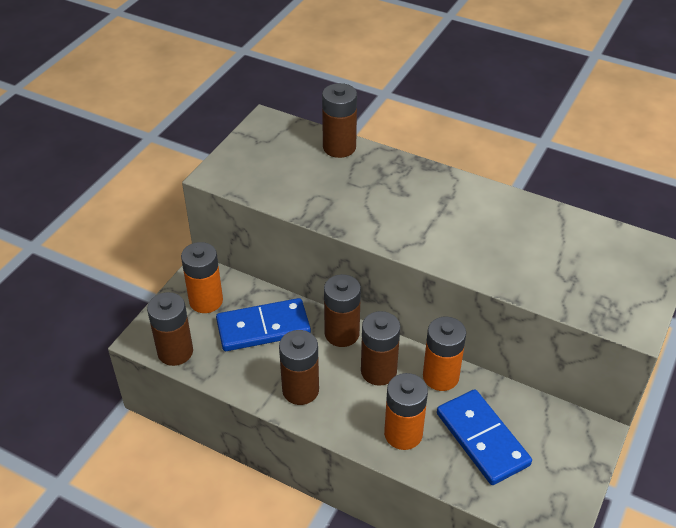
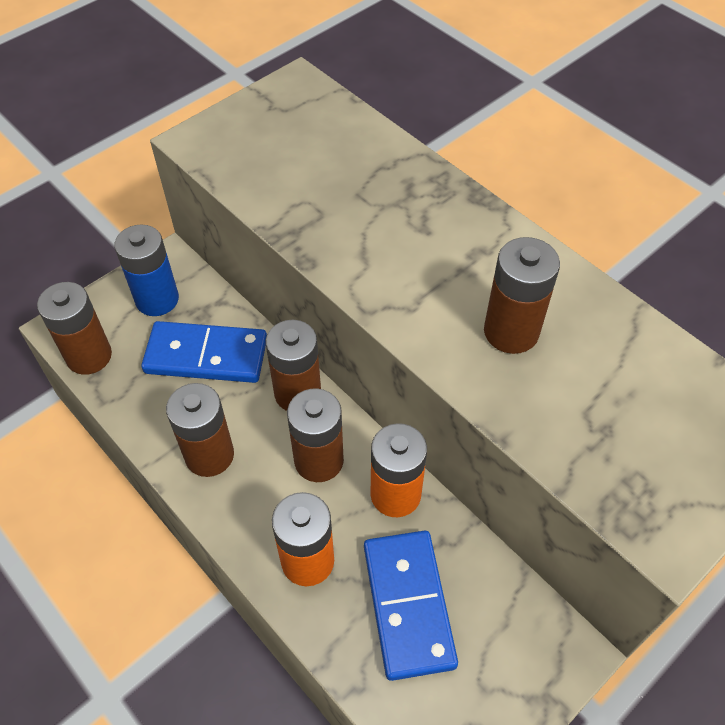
camera: 20 degrees right, 10 degrees up
(206, 301) = (157, 299): orange battery -> blue battery
(339, 147) = (371, 141): brown battery -> brown battery (511, 331)

